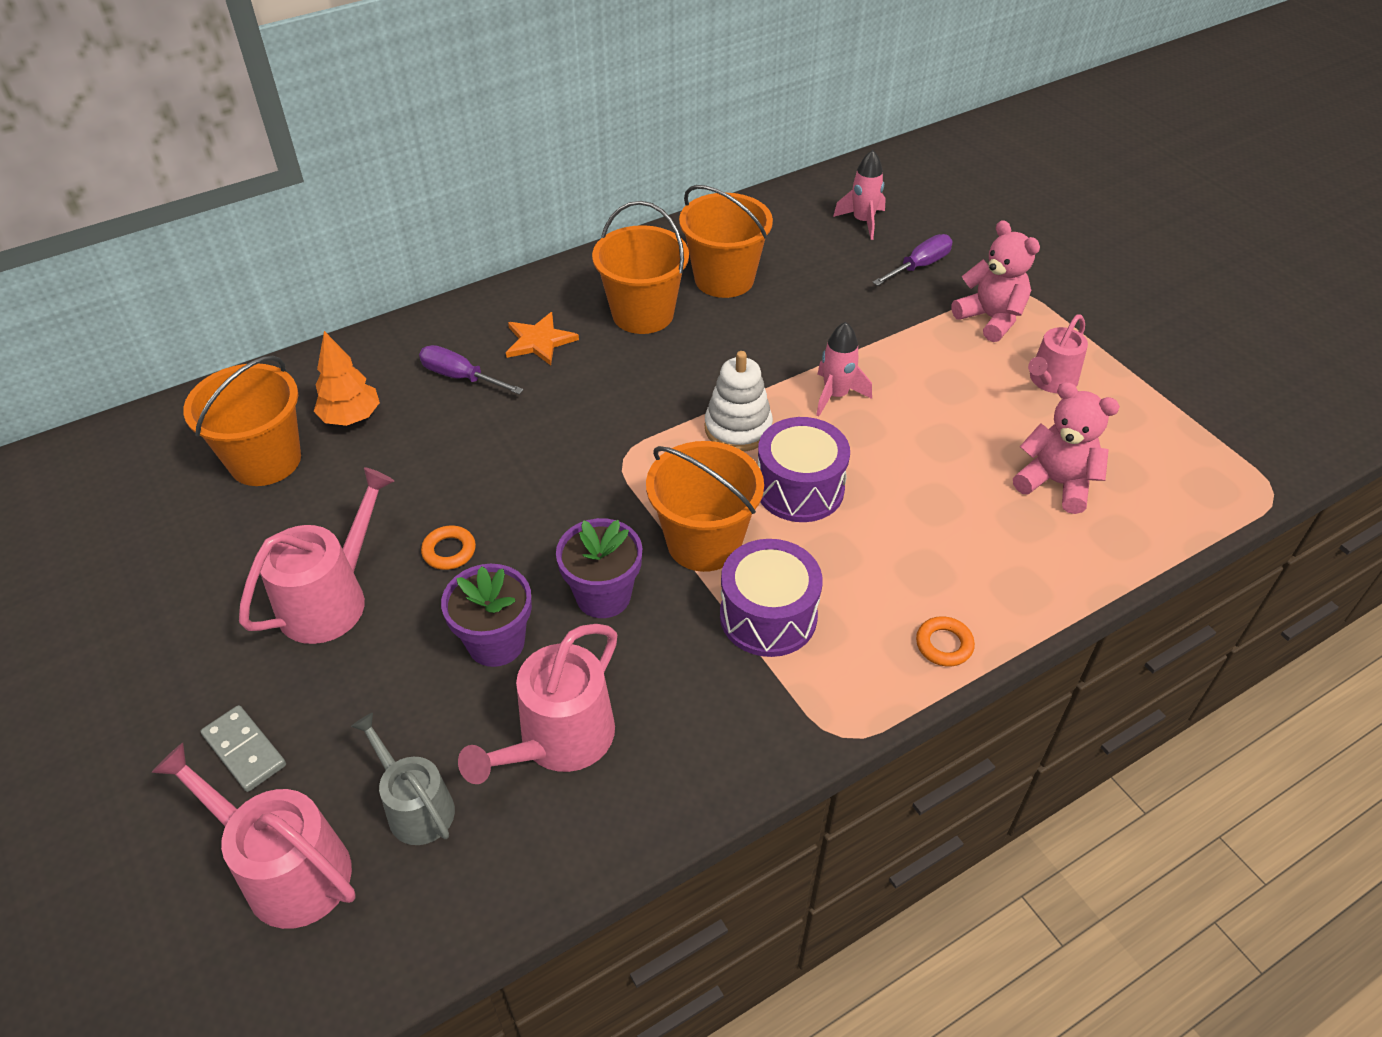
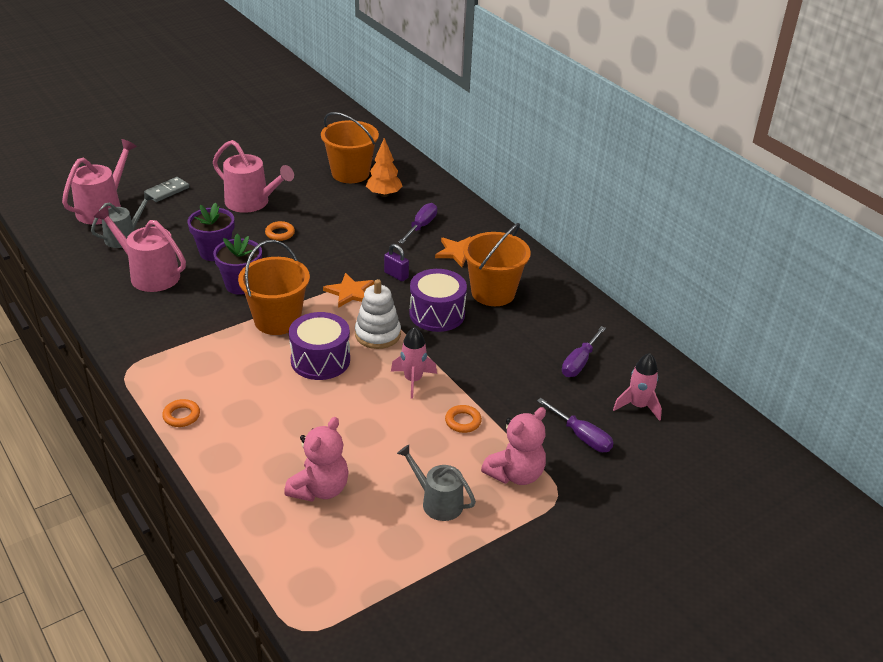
camera: 85 degrees right, 10 degrees down
(592, 407) = (396, 275): none -> purple padlock
(633, 458) = (350, 292): none -> orange star
(724, 279) = (541, 329): orange bucket -> none
(768, 616) = (216, 344): purple drum -> purple drum (437, 314)
(788, 254) = (579, 362): none -> purple screwdriver
(909, 354) = (463, 421): none -> orange ring
(1050, 381) = (438, 502): pink watering can -> grey watering can

